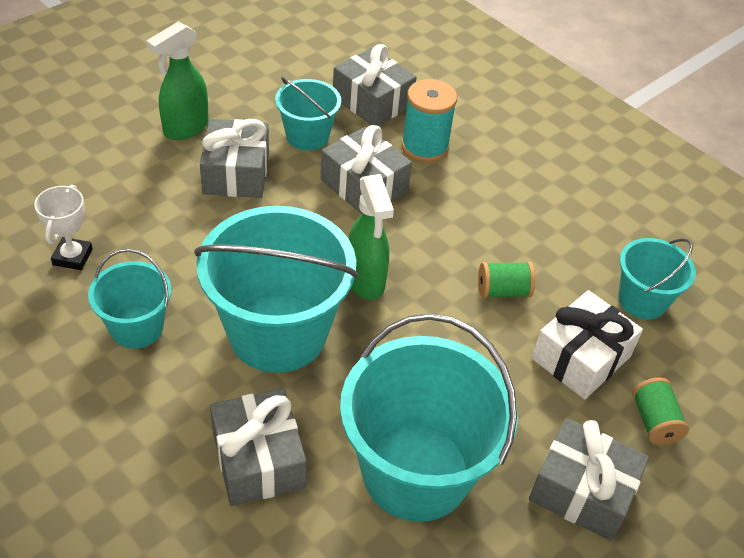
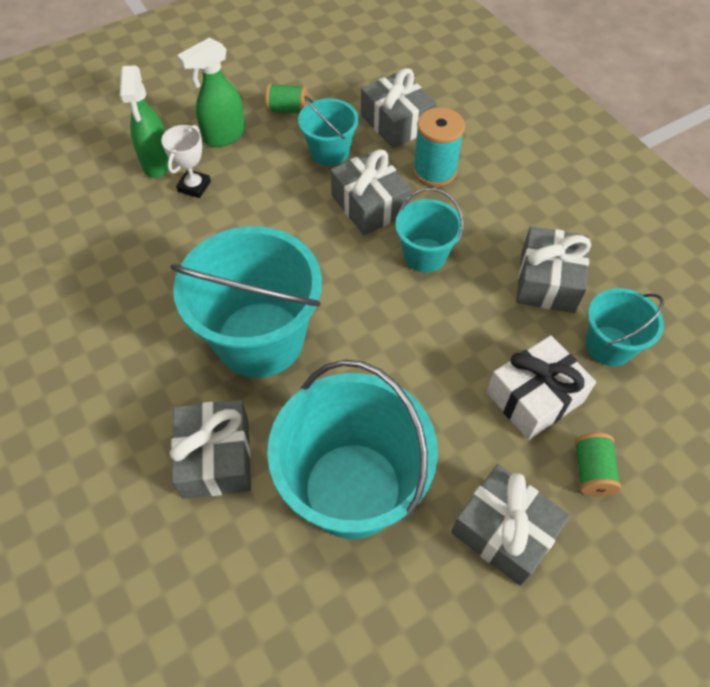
camera: 15 degrees right, 10 degrees up
(72, 257) = (102, 249): white trophy -> white trophy (194, 186)
(136, 327) = (141, 320): turquoise bucket -> turquoise bucket (425, 255)
(236, 173) = (258, 182): grey gift -> grey gift (547, 281)
(365, 281) = (349, 298): green spray bottle -> green spray bottle (157, 164)
(503, 291) = (475, 322): green spool -> green spool (287, 110)

